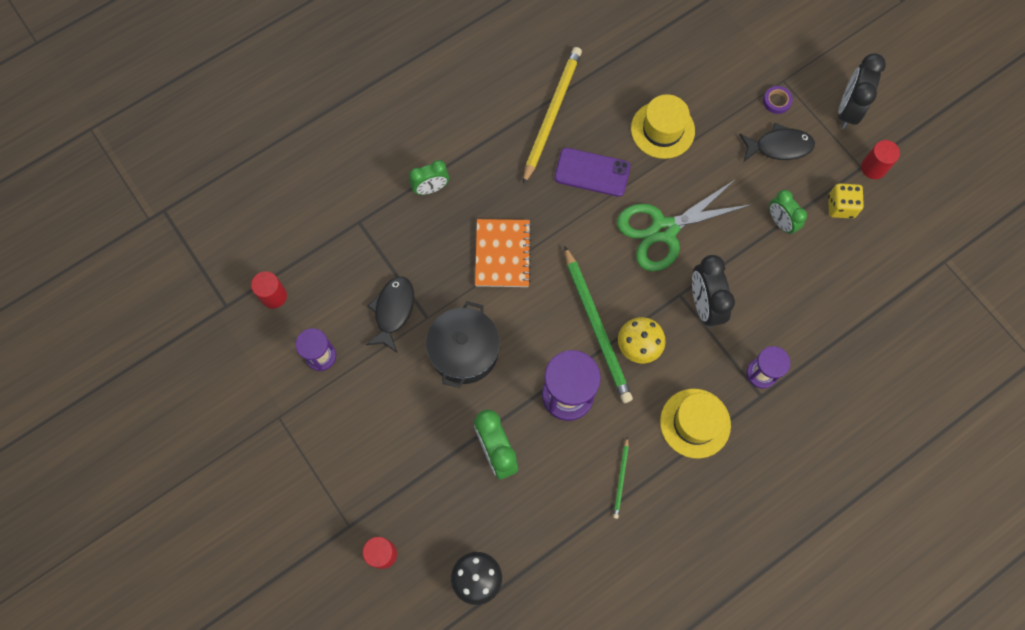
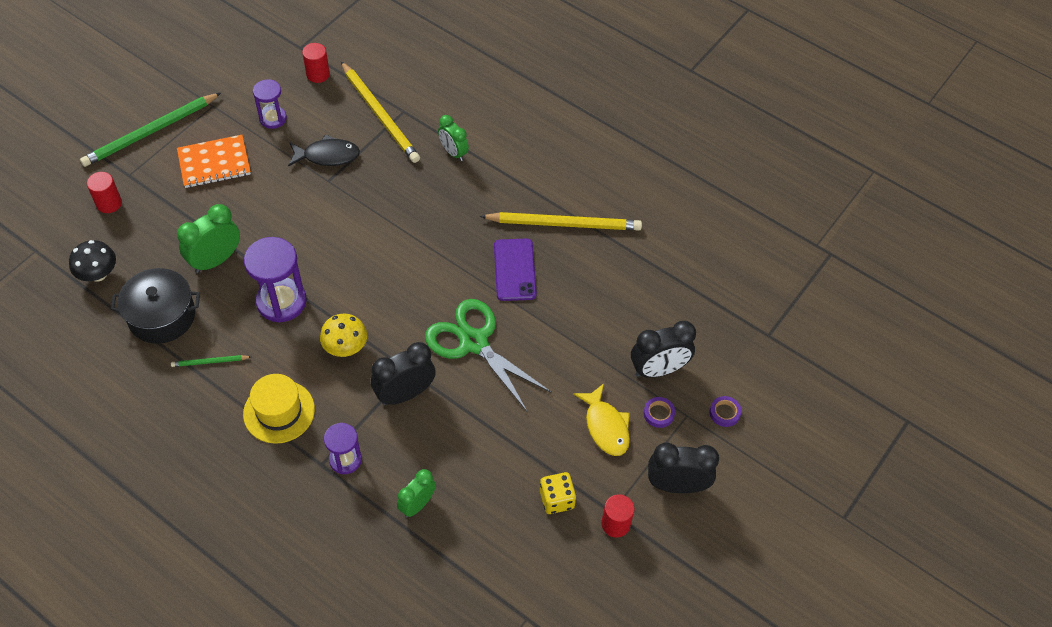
camera: 70 degrees right, 15 degrees down
(355, 246) = (380, 115): none -> yellow pencil
(464, 351) = (303, 215): black pot -> black pot (162, 316)
(502, 254) = (406, 220): orange notebook -> orange notebook (214, 163)
(597, 327) = (355, 309): green pencil -> green pencil (150, 132)
(662, 130) = (584, 318): yellow hat -> none
(733, 87) = (658, 370): none -> black clock
(779, 146) = (605, 426): black fish -> yellow fish
(780, 222) = (518, 445): green clock -> green clock (417, 505)
(788, 51) = (724, 413): none -> purple tape

